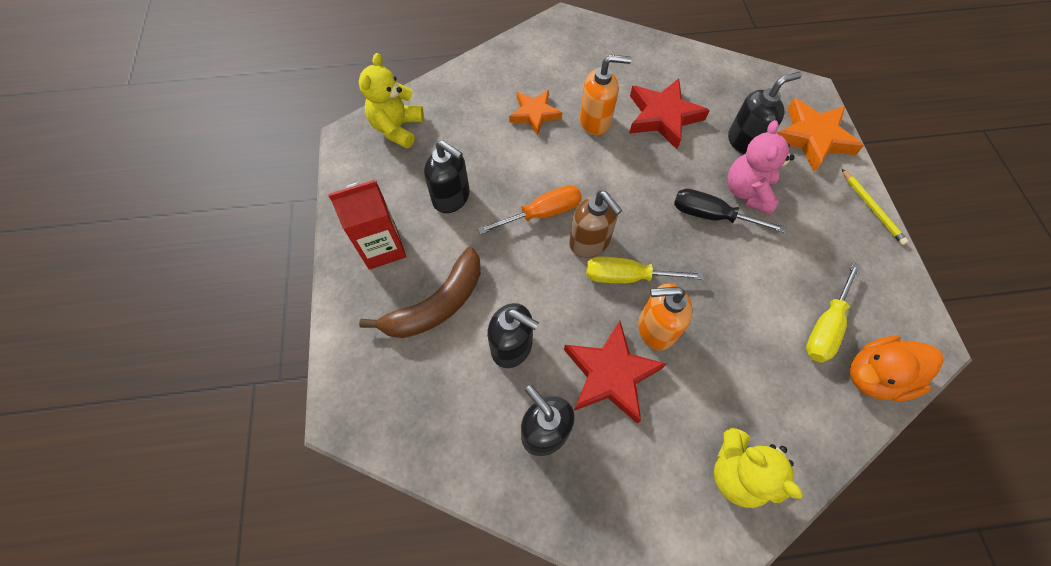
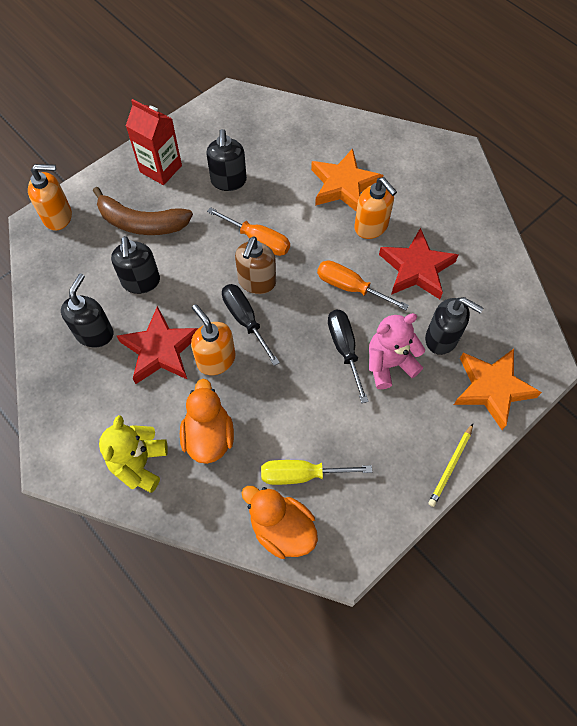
camera: 55 degrees right, 0 degrees up
(356, 386) = (58, 216): none -> orange soap dispenser
(397, 128) = (260, 116): yellow teddy bear -> none
(534, 114) = (344, 185): orange star -> orange star, size x1.51
(627, 276) = (245, 320): yellow screwdriver -> black screwdriver
(649, 173) = (350, 287): none -> orange screwdriver
(741, 385) = (209, 436): none -> orange duck

